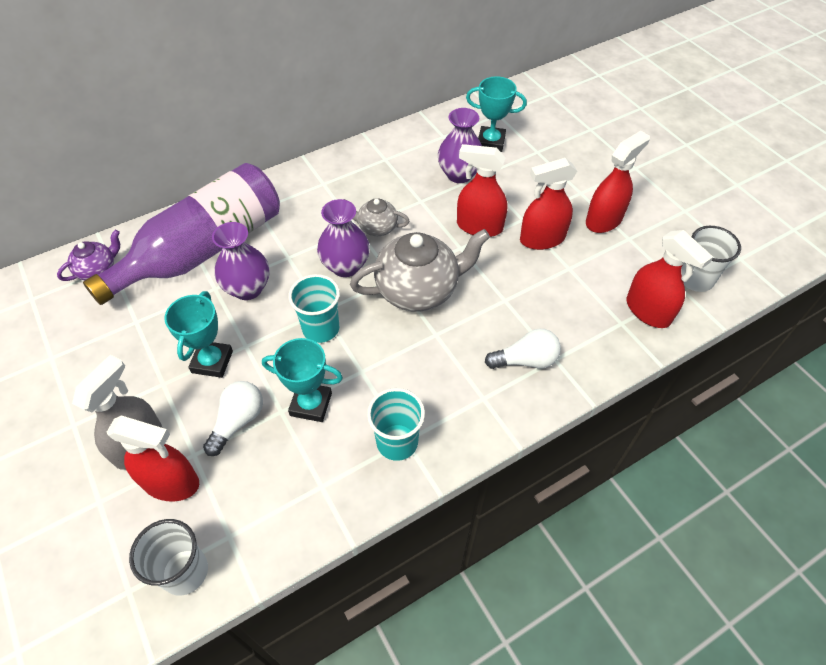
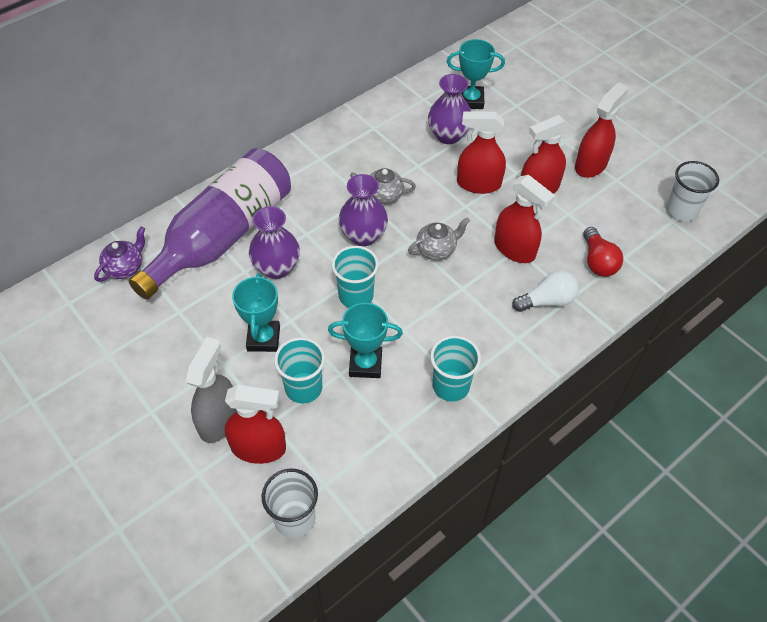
camera: 10 degrees left, 0 degrees up
(238, 421) = (303, 388): white light bulb -> turquoise cup
(419, 290) = (437, 249): grey teapot -> grey teapot, size x0.52
(591, 324) = (598, 261): none -> red light bulb
(648, 311) = (645, 244): red spray bottle -> red spray bottle (514, 249)

